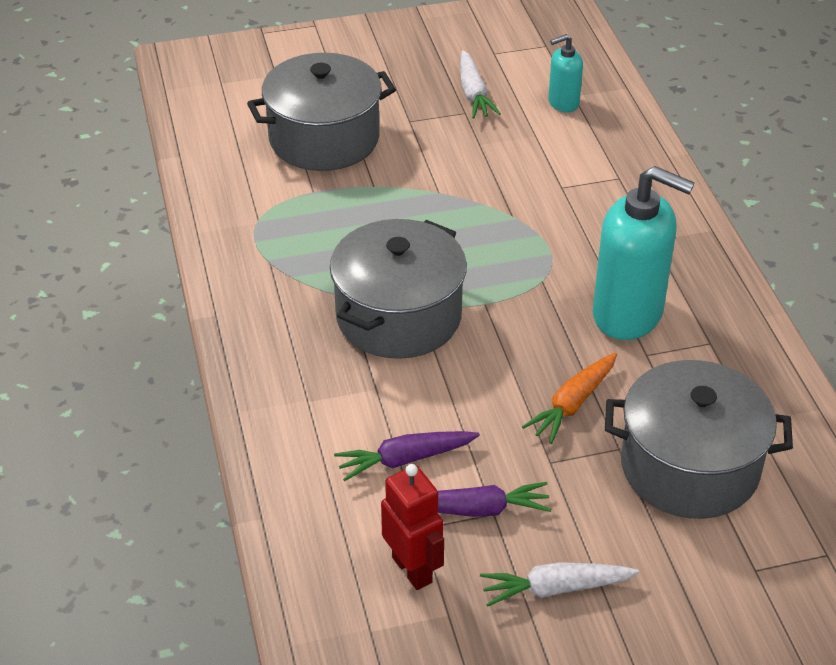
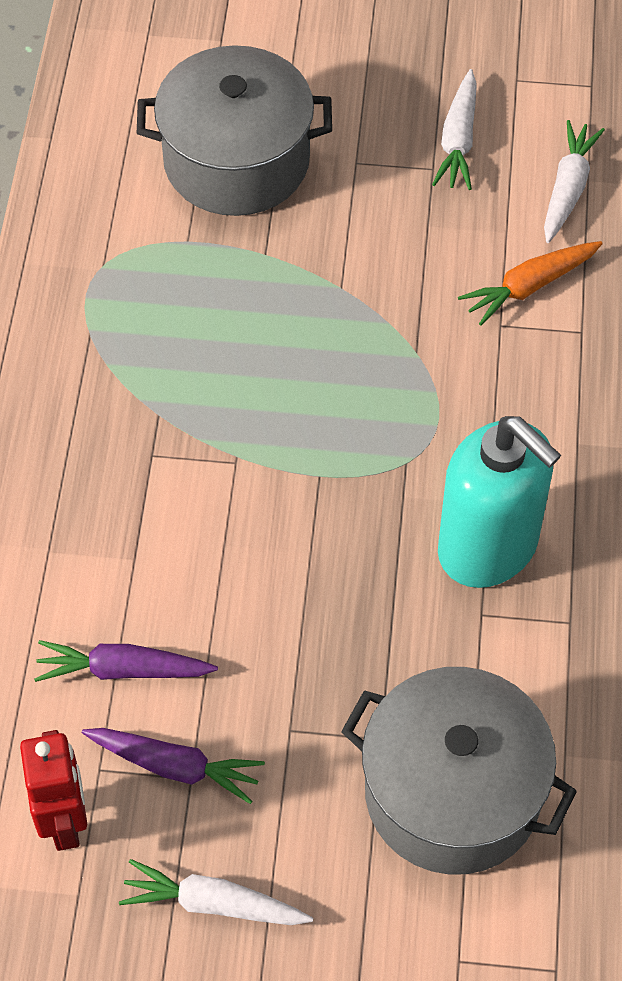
camera: 20 degrees right, 15 degrees up
(398, 316) = (207, 462): grey pot -> none
(563, 103) = (568, 189): turquoise soap dispenser -> white carrot
(572, 404) = (355, 657): orange carrot -> orange carrot (529, 286)

